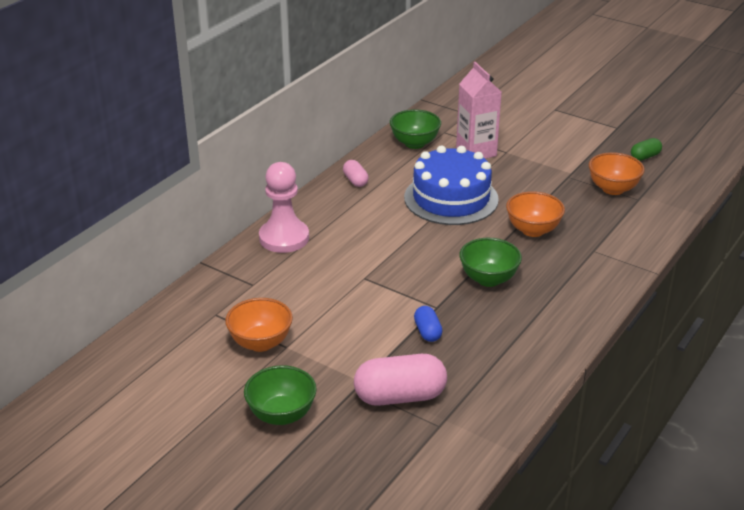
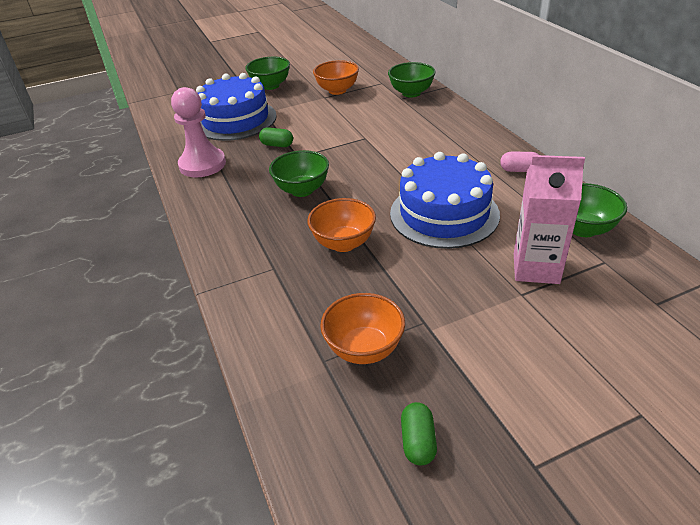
camera: 125 degrees right, 5 degrees up
(234, 281) = (411, 93): none -> green bowl
(284, 238) = (449, 119): pink pawn -> pink pawn (202, 164)
(400, 396) = (235, 120): pink capsule -> blue cake
(427, 332) = (277, 145): blue capsule -> green capsule

